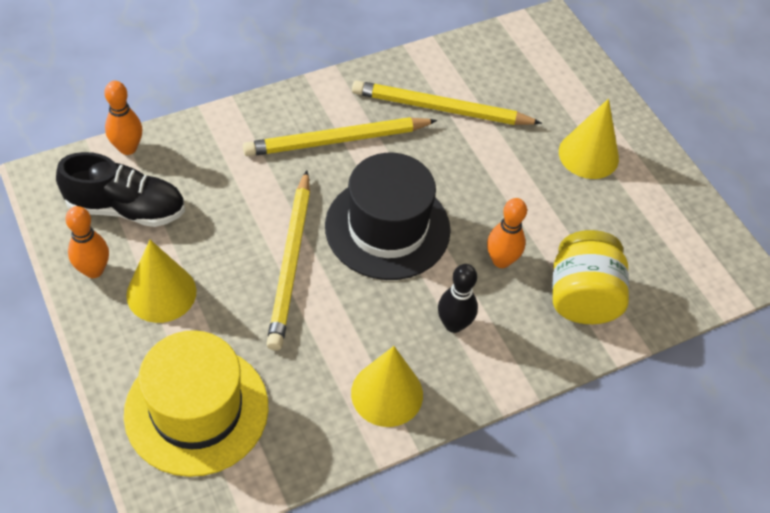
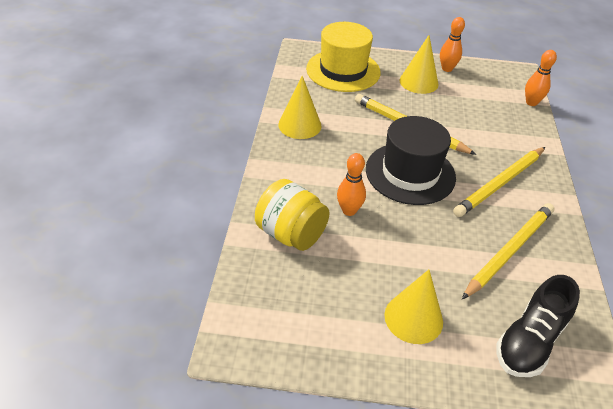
camera: 125 degrees right, 10 degrees down
(126, 209) = (483, 89): black shoe -> black shoe (529, 341)
(337, 140) = (500, 183): yellow pencil -> yellow pencil turned 150 degrees counterclockwise
(453, 324) = (320, 167): black bowling pin -> none

